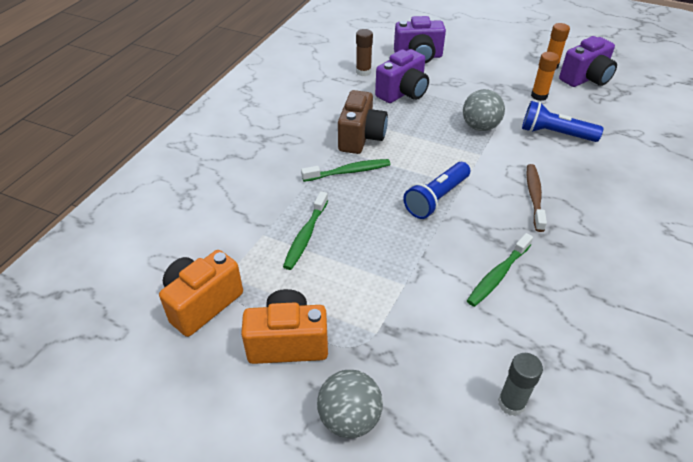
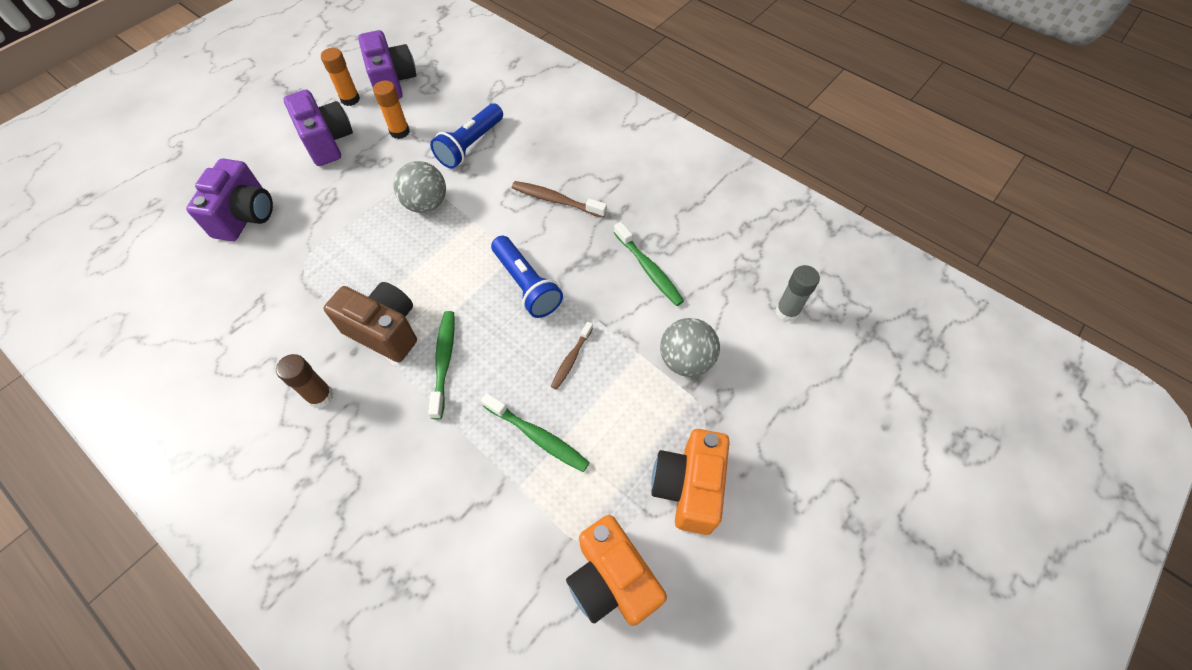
camera: 75 degrees left, 15 degrees up
(349, 418) = (785, 446): grey ball -> grey ball (685, 360)
(363, 72) = (240, 289): brown glue stick -> brown glue stick (320, 396)
(380, 240) = (571, 359): none -> brown toothbrush
(403, 93) = (317, 258): purple camera -> purple camera (327, 142)

